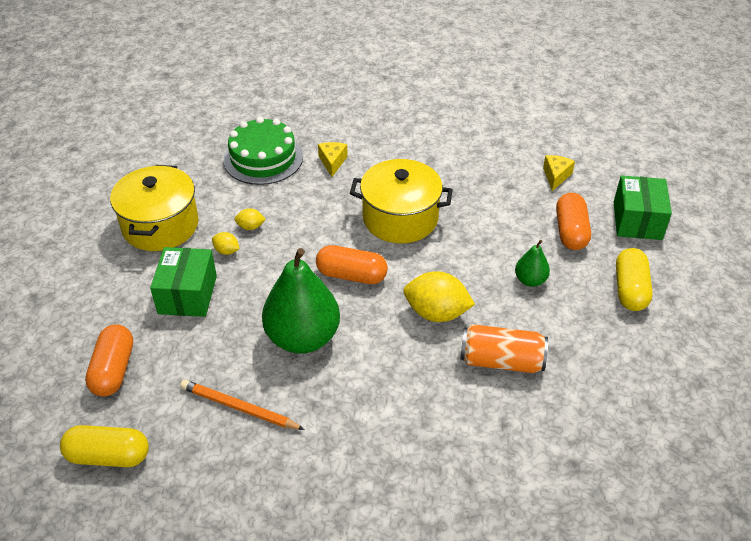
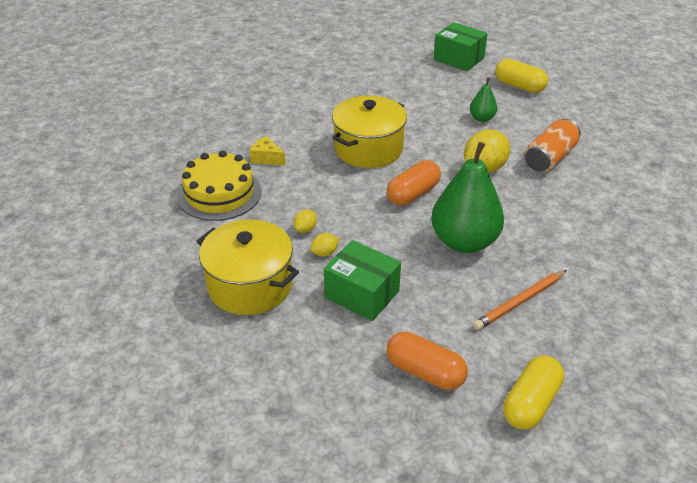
camera: 60 degrees left, 5 degrees down
(263, 158) = (219, 193): green cake -> yellow cake
(556, 176) = (387, 70): yellow cheese -> none
(570, 231) = (448, 85): orange capsule -> none

